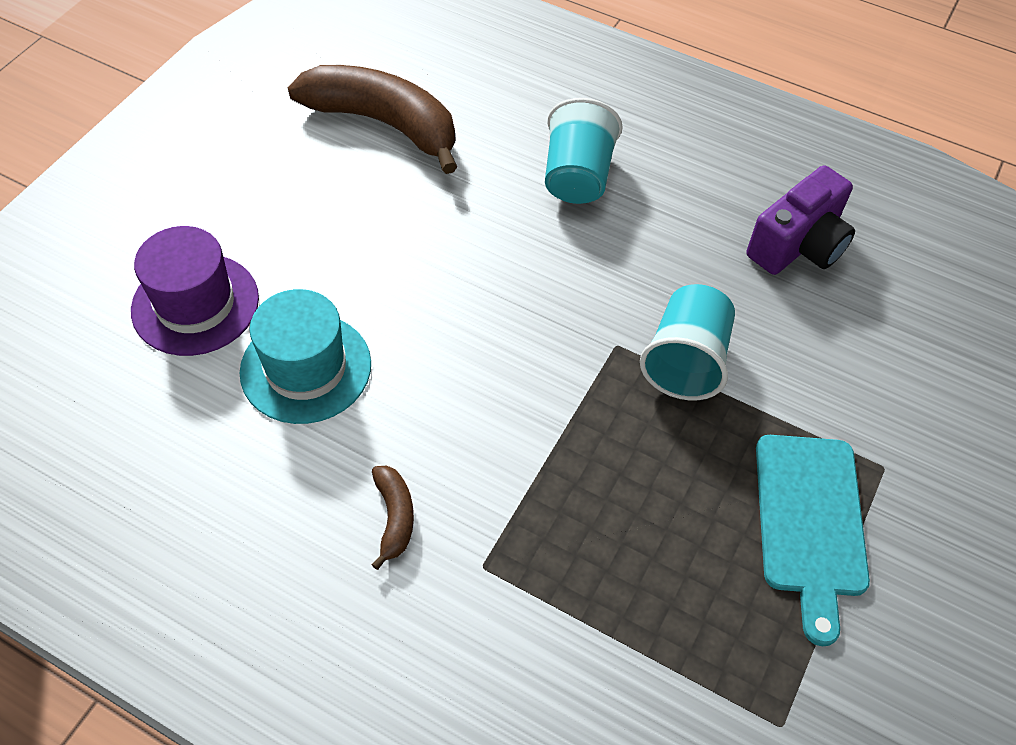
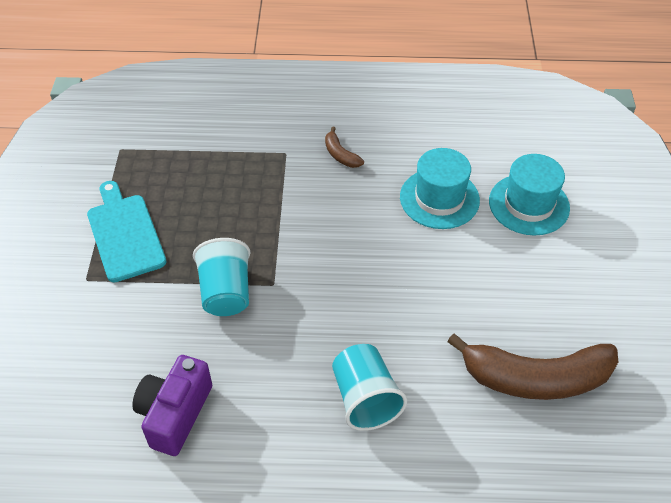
camera: 155 degrees right, 5 degrees down
(195, 304) = (529, 204): purple hat -> turquoise hat

